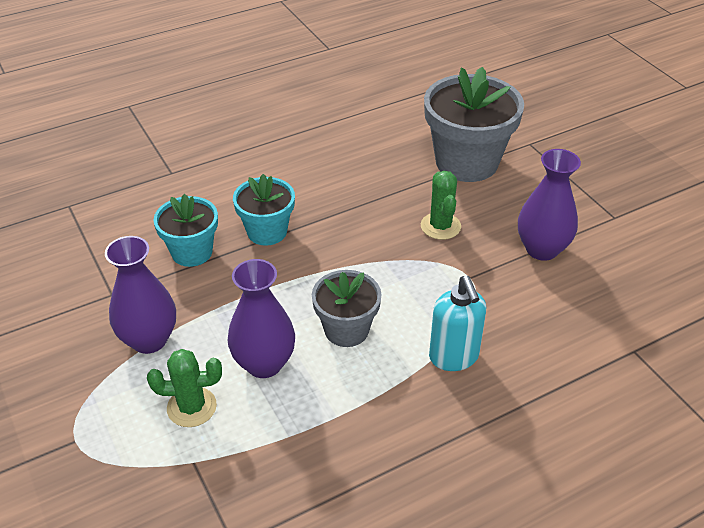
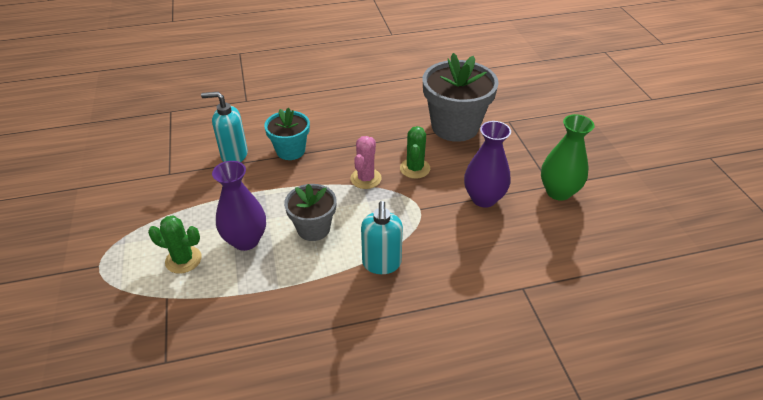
camera: 15 degrees right, 0 degrees up
(149, 340) = (178, 208): purple vase -> none
(192, 252) = (234, 155): turquoise flower pot -> turquoise soap dispenser
(384, 251) = (366, 178): none -> pink cactus
(626, 224) = (558, 192): none -> green vase

